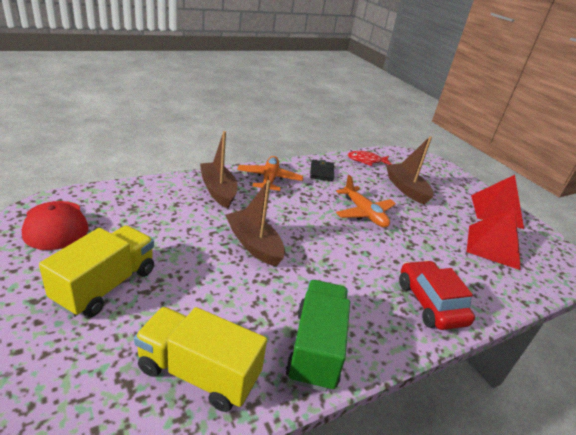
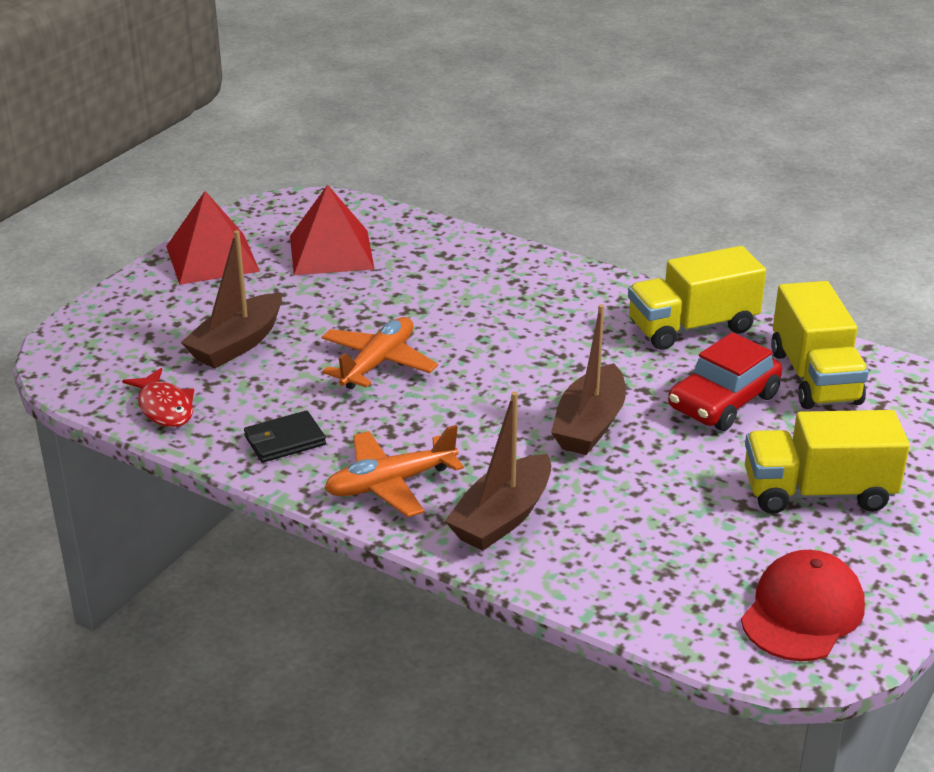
camera: 115 degrees left, 0 degrees up
(316, 348) = (692, 327): green truck -> yellow truck
(430, 303) = (523, 278): red car -> red car (723, 402)

